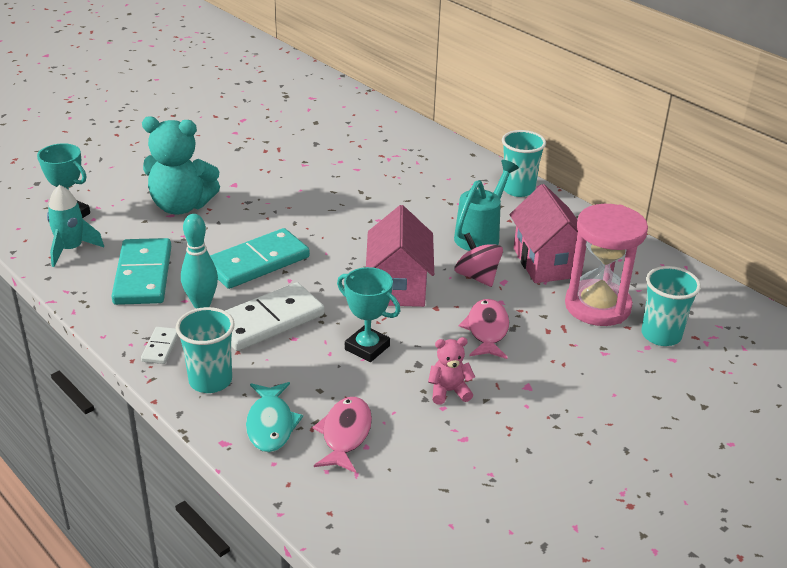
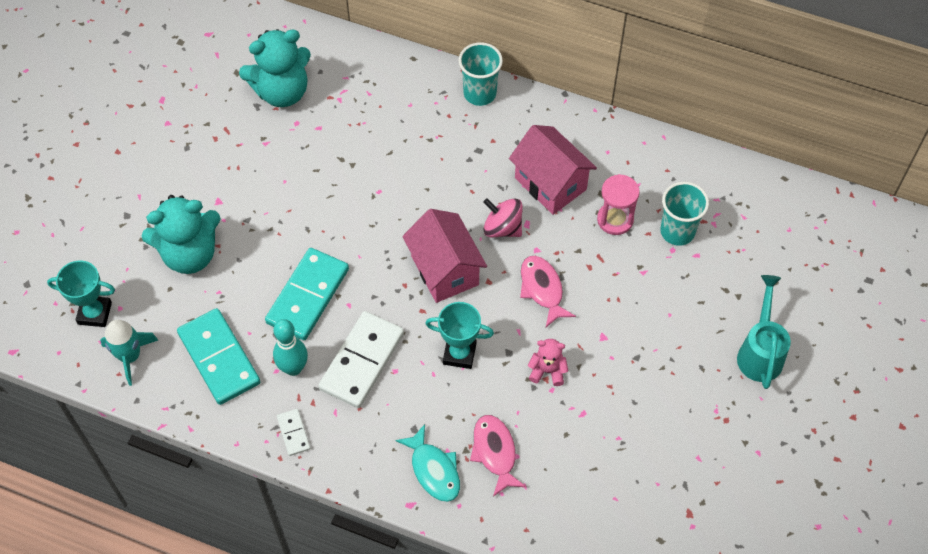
camera: 25 degrees left, 25 degrees up
(210, 381) = (358, 449): turquoise cup -> none
(343, 141) = (282, 91): none -> turquoise teddy bear
(449, 391) = (547, 371): pink teddy bear -> pink teddy bear turned 45 degrees clockwise
(481, 235) = (478, 171): turquoise watering can -> turquoise watering can (760, 352)
(597, 306) = (615, 219): pink hourglass -> pink hourglass, size x0.62

